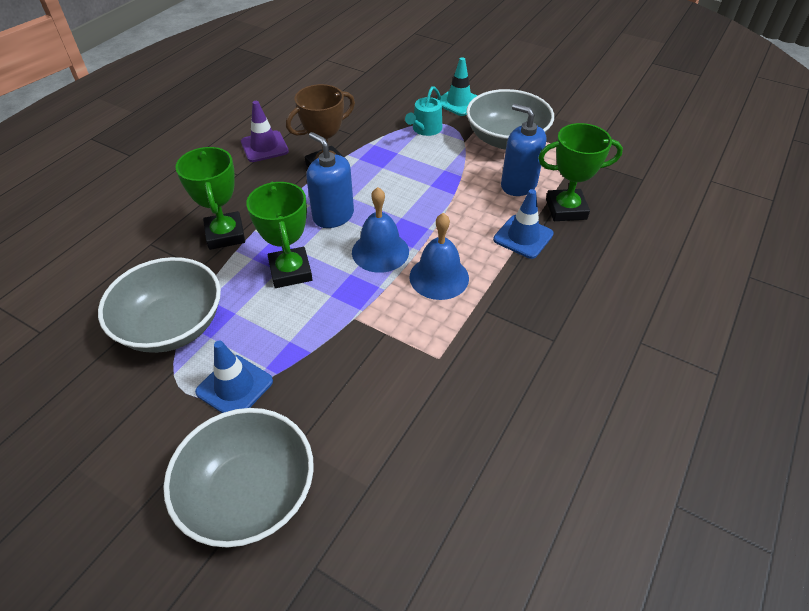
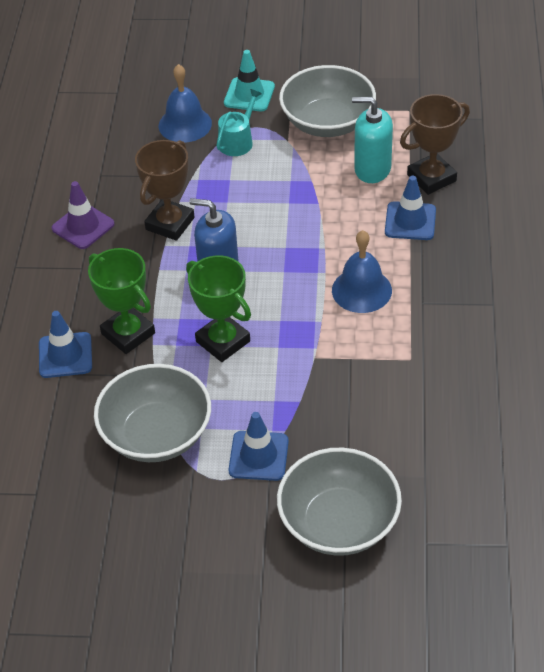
camera: 25 degrees left, 0 degrees up
(166, 232) = (65, 355): none -> blue traffic cone
(380, 251) = (291, 288): blue bell -> blue bell (185, 124)
(425, 129) = (237, 141): turquoise watering can -> turquoise watering can turned 150 degrees counterclockwise
(518, 185) = (372, 169): blue soap dispenser -> turquoise soap dispenser
(566, 209) = (431, 178): green trophy -> brown trophy

